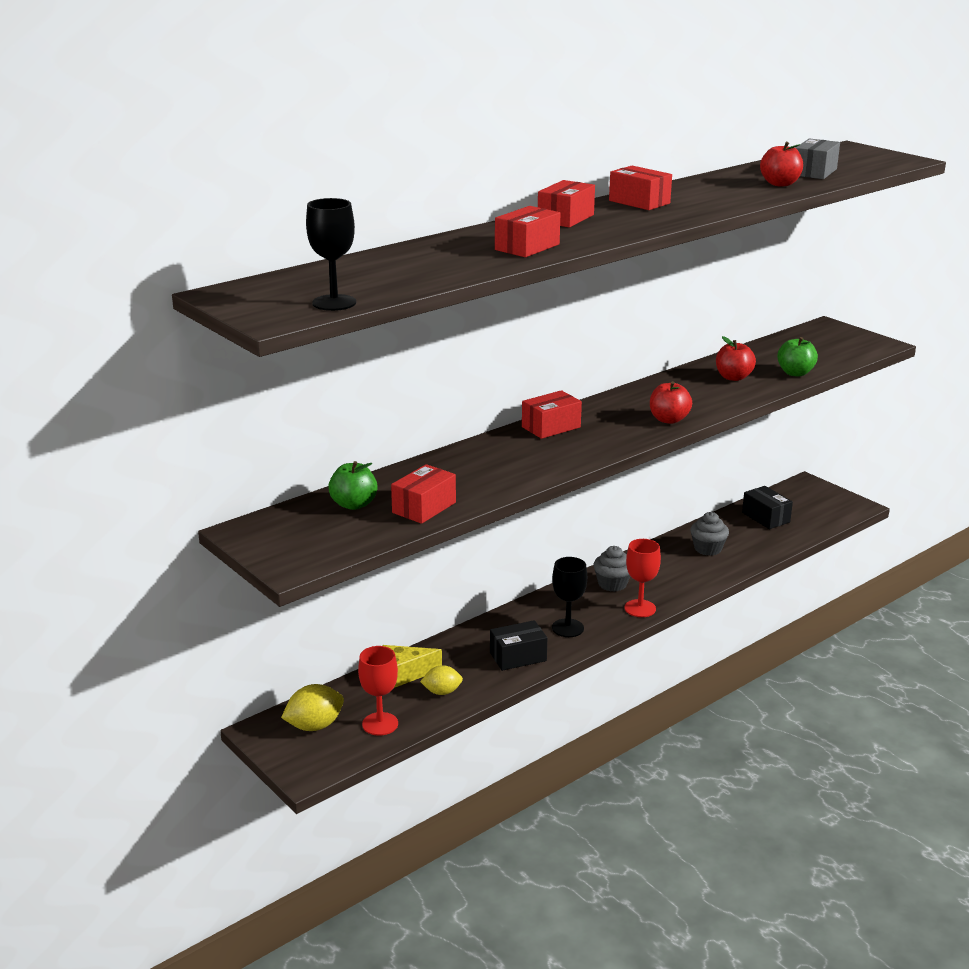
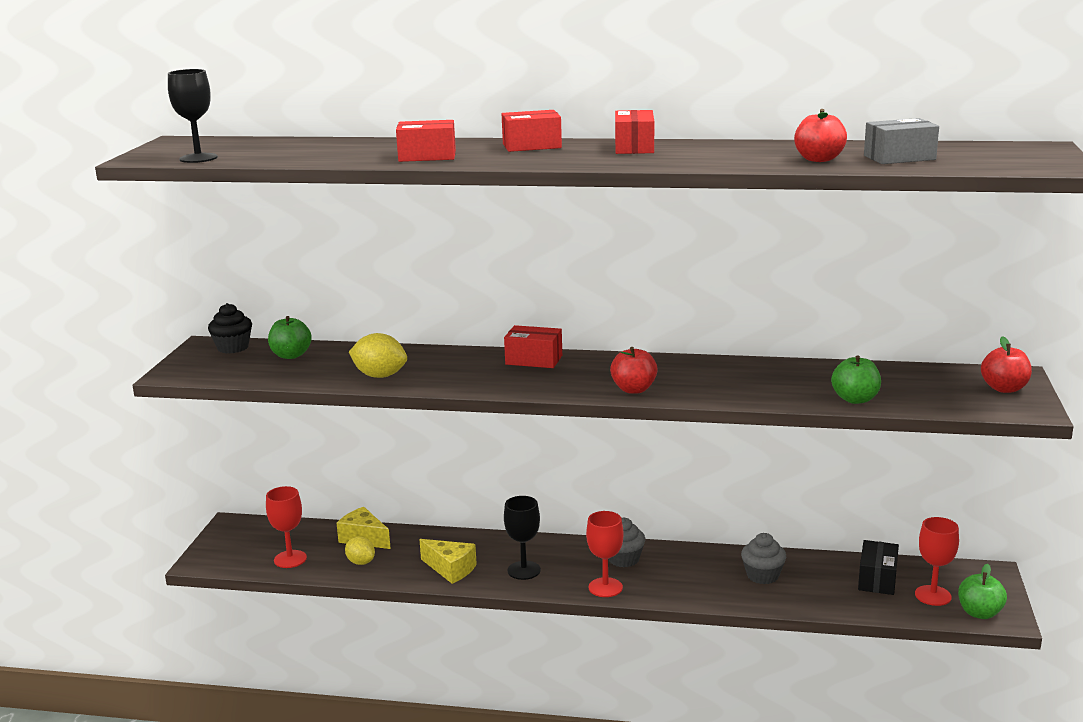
camera: 50 degrees right, 5 degrees down
(279, 522) = (233, 347): none -> black cupcake
(314, 726) = (259, 538): yellow lemon -> yellow lemon (380, 376)
(424, 507) = (319, 374): red box -> none
(518, 657) = (451, 569): black box -> yellow cheese
(733, 377) = (783, 381): red apple -> red apple (1004, 388)
(807, 512) = (933, 595): none -> red goblet
(843, 510) = (979, 613): none -> green apple

